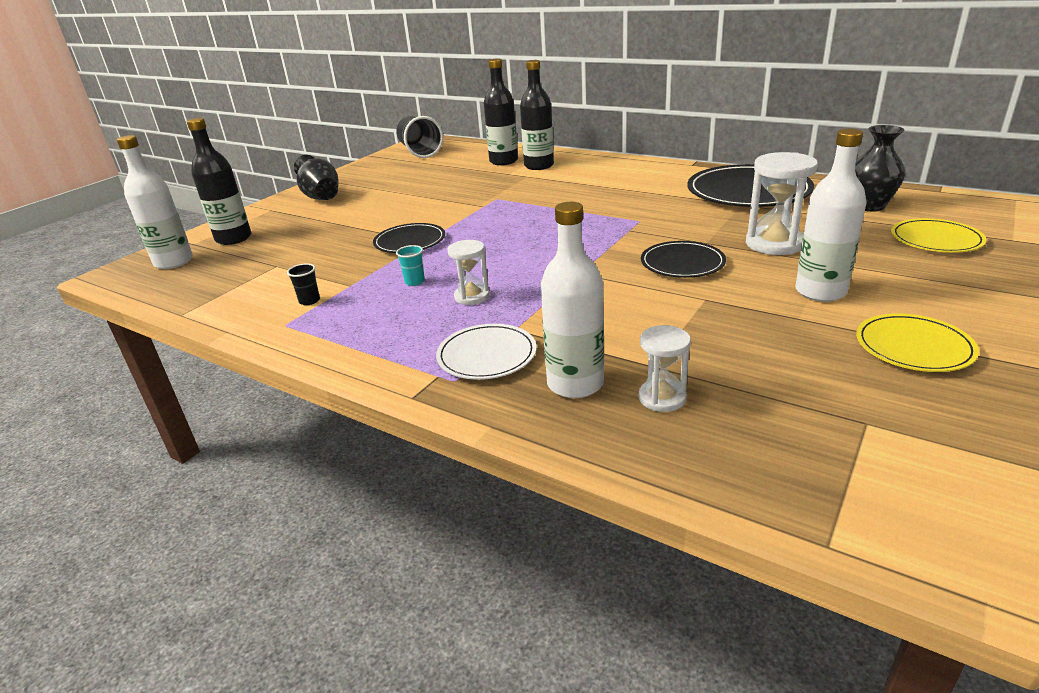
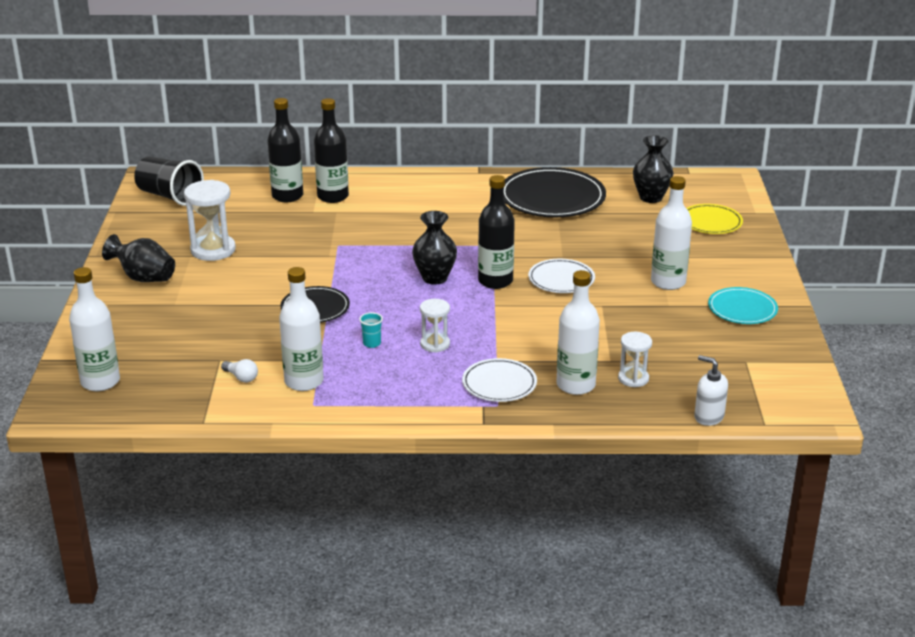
camera: 35 degrees left, 0 degrees up
(233, 238) = (123, 344): black bottle -> black bottle (495, 281)
(268, 284) = (241, 377): none -> white light bulb
(309, 301) = (304, 381): black cup -> white bottle
(548, 238) = (434, 278): none -> black vase
(682, 263) = (561, 279): black plate -> white plate
(731, 495) = (708, 417): none -> white soap dispenser
(774, 244) = (611, 248): white hourglass -> white hourglass (213, 250)
(913, 347) = (742, 309): yellow plate -> turquoise plate

